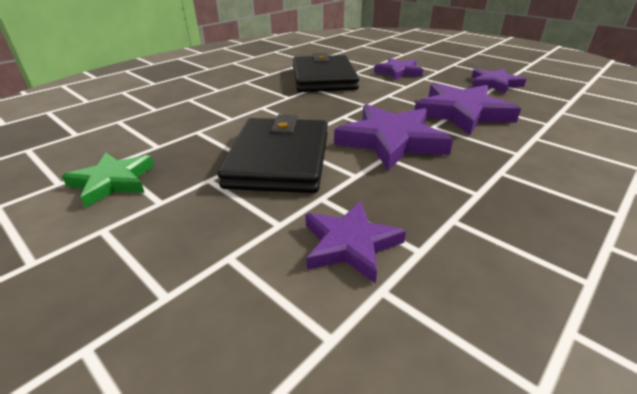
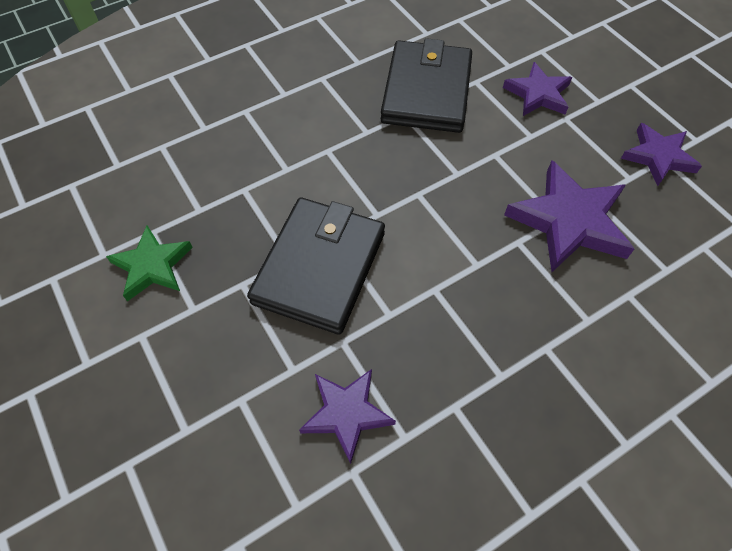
camera: 15 degrees right, 25 degrees up
(391, 141) = (453, 262): purple star -> none

